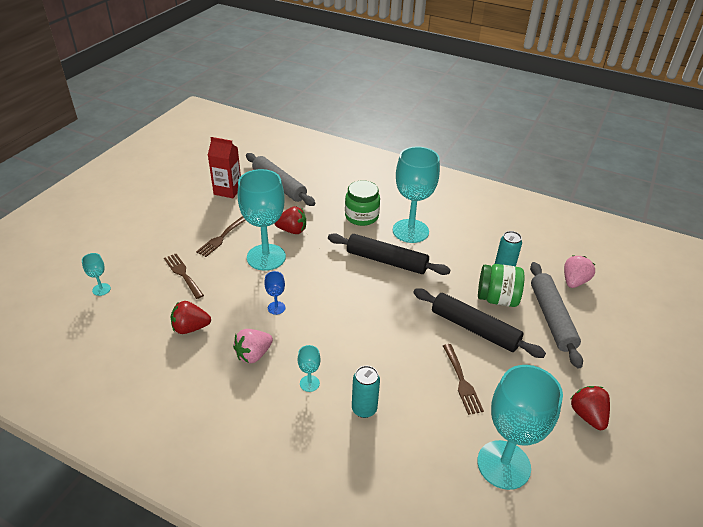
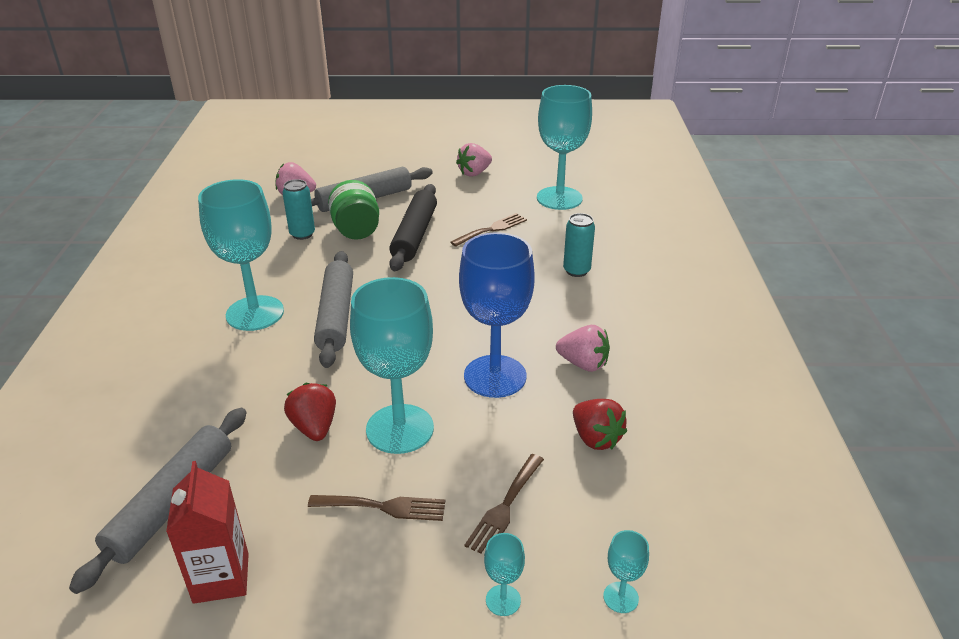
camera: 115 degrees left, 5 degrees down
(276, 308) = (495, 376): blue goblet -> blue goblet, size x2.38
(309, 383) = (581, 311): turquoise goblet -> turquoise goblet (503, 600)
(361, 216) = (238, 367): green jar -> none
(386, 261) = (336, 316): black rolling pin -> grey rolling pin
(587, 415) = (474, 173): red strawberry -> pink strawberry

